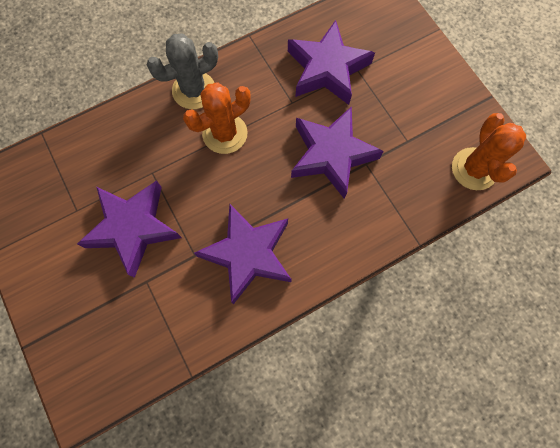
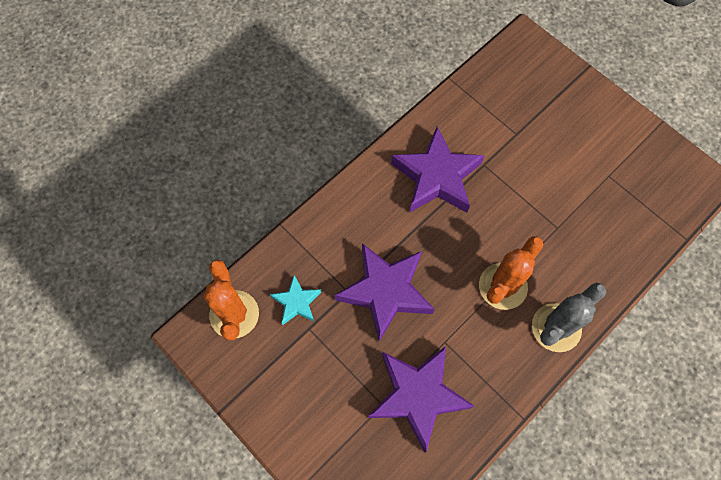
camera: 165 degrees right, 5 degrees down
(133, 228) = (549, 173): purple star -> none
(415, 165) = (296, 302): none -> turquoise star

